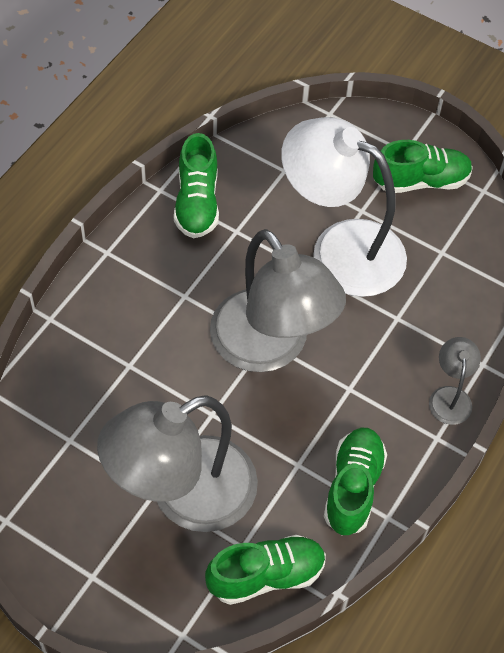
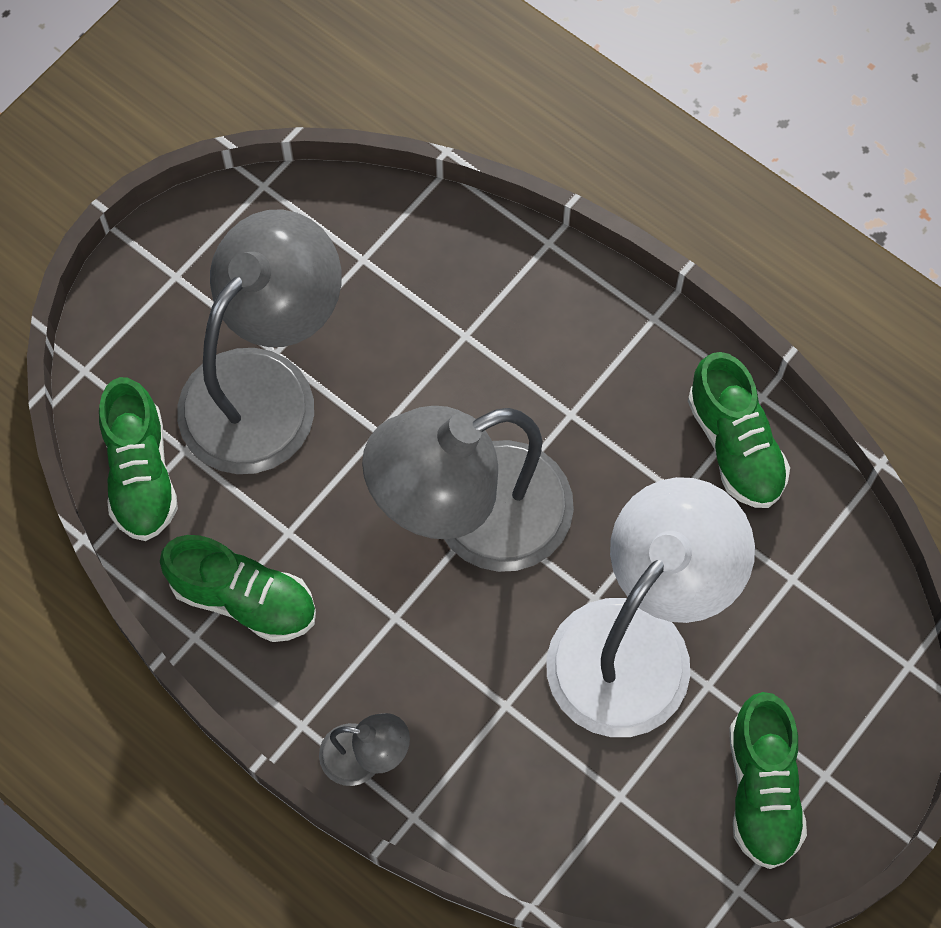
camera: 100 degrees right, 10 degrees up
(184, 495) = (265, 387): grey lamp -> grey lamp turned 60 degrees clockwise
(197, 203) = (735, 445): green shoe -> green shoe turned 120 degrees counterclockwise

